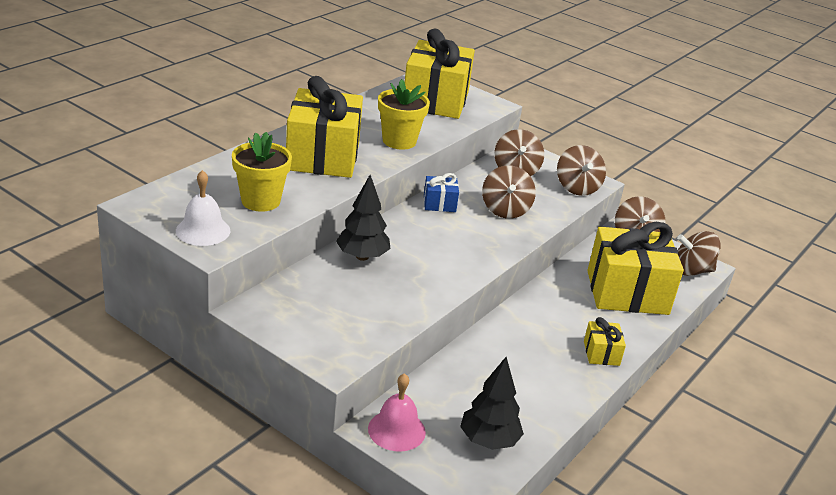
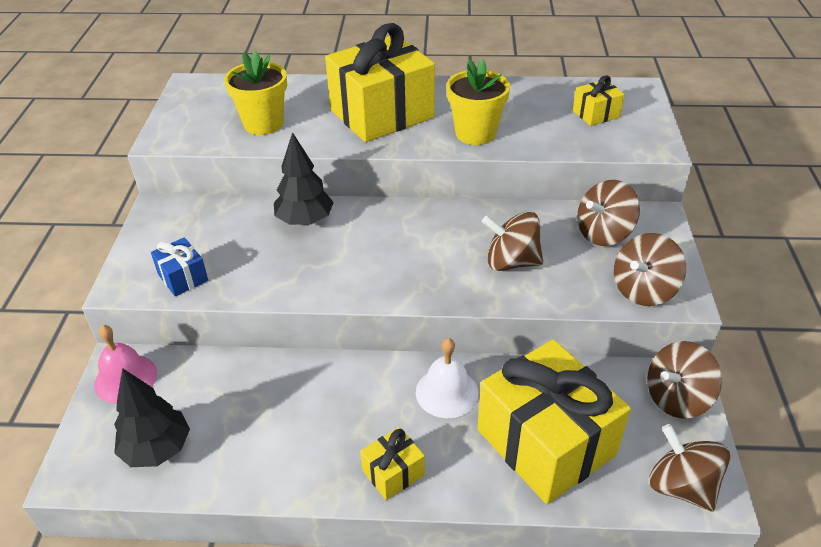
camera: 60 degrees right, 10 degrees up
(203, 230) = (185, 124): white bell -> white bell (446, 392)
(435, 100) = (596, 114): yellow gift -> yellow gift, size x0.44
(439, 204) = (459, 218): blue gift -> blue gift (183, 277)
(505, 210) = (511, 262): brown spinning top -> brown spinning top turned 45 degrees clockwise

